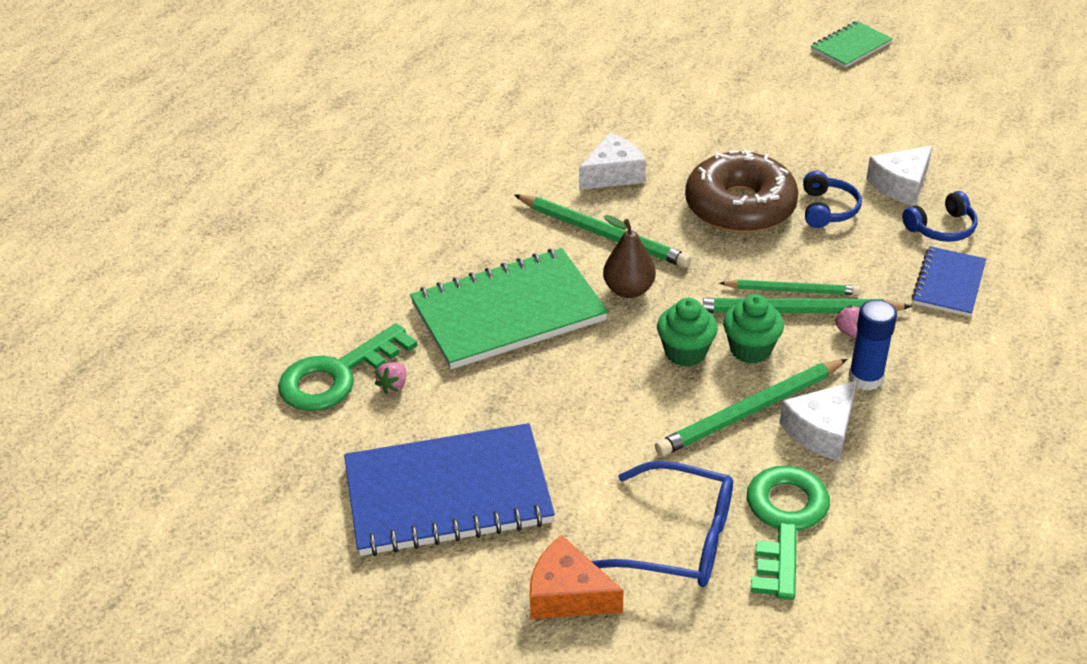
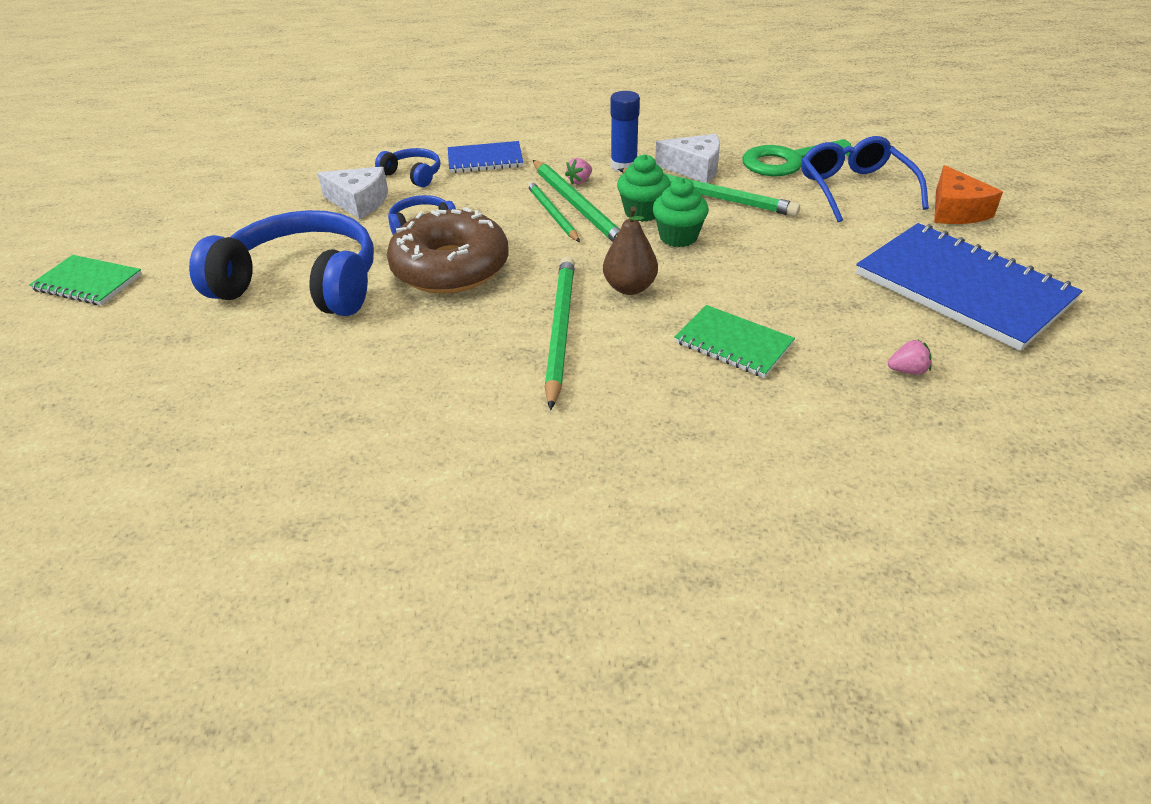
camera: 120 degrees left, 0 degrees up
(337, 375) = (946, 415): green key -> none
(508, 312) = (733, 343): green notebook -> green notebook, size x0.53
(613, 174) = (446, 361): white cheese -> none
(772, 133) = (302, 284): none -> blue headphones

